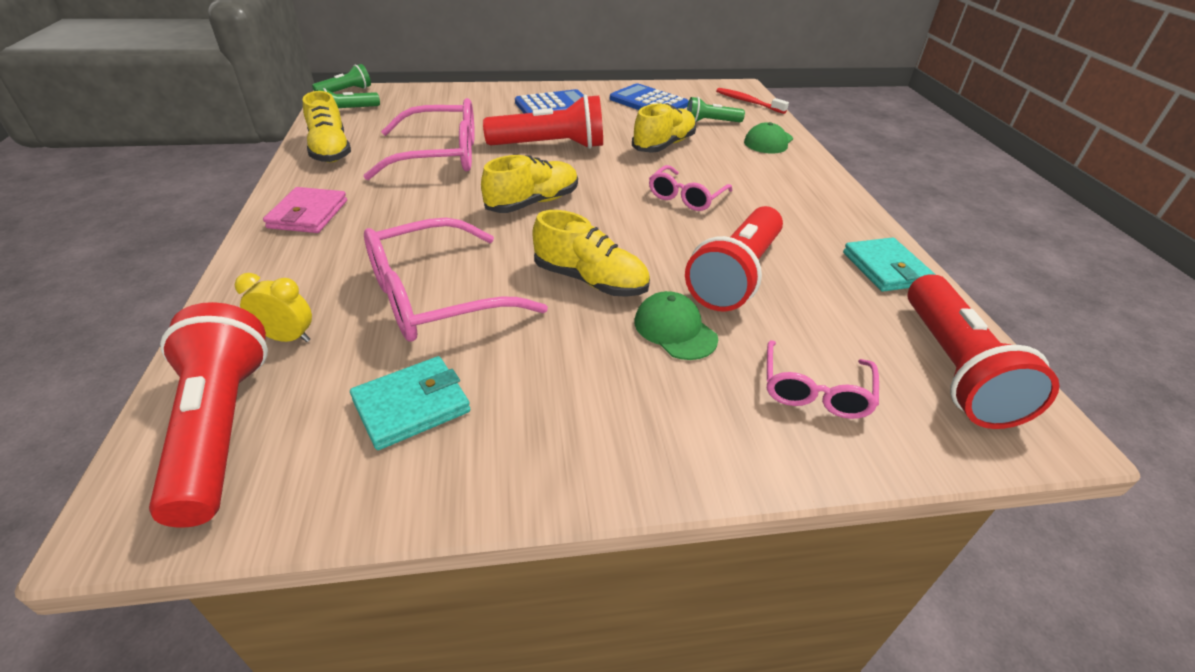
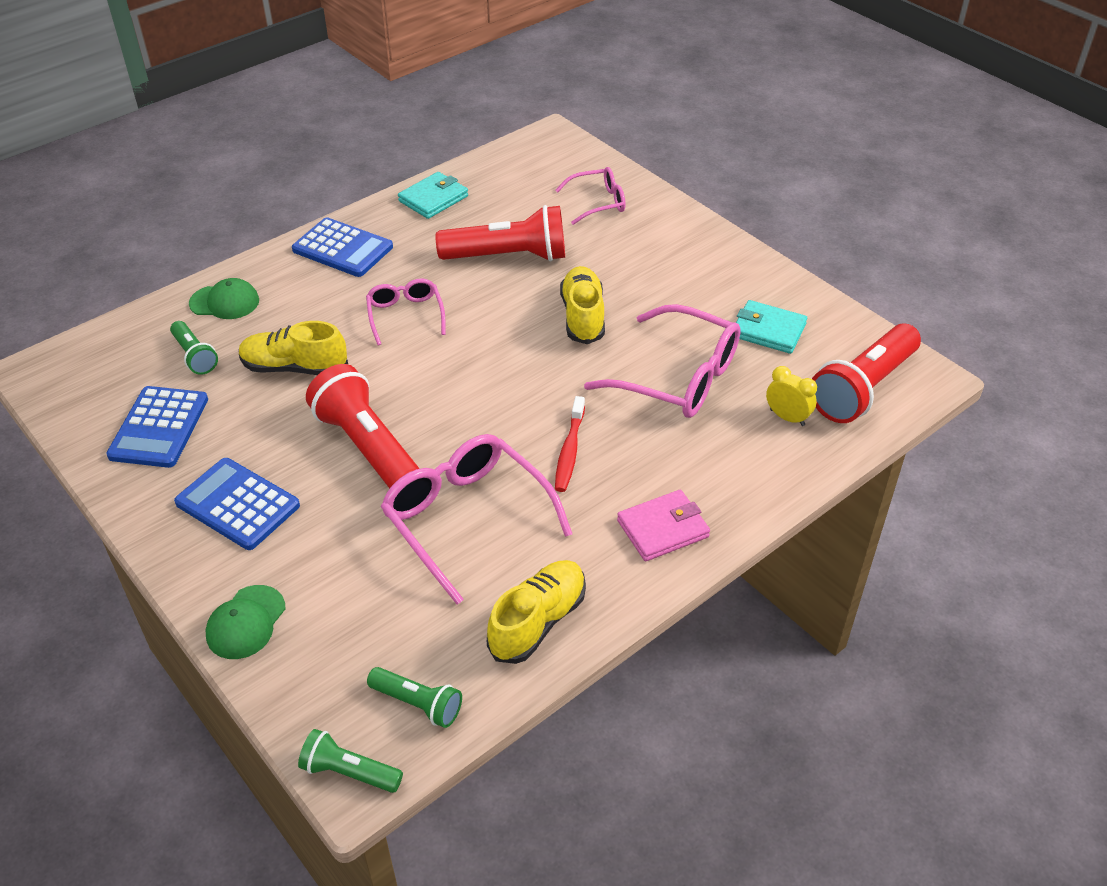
camera: 120 degrees left, 5 degrees up
(287, 338) = (787, 417): yellow clock -> yellow clock turned 150 degrees clockwise
(533, 203) = (502, 398): yellow shoe -> none
(675, 329) = (597, 263): green cap -> green cap (246, 622)
(686, 197) = (405, 315): pink glasses -> pink glasses turned 105 degrees counterclockwise
(748, 102) = (99, 348): red toothbrush -> red toothbrush (569, 451)
(814, 198) = (342, 248): none -> blue calculator
(954, 369) = (528, 163): red flashlight -> none

